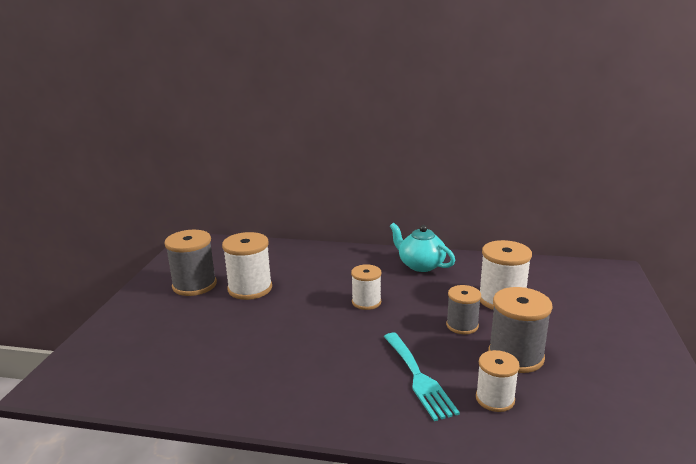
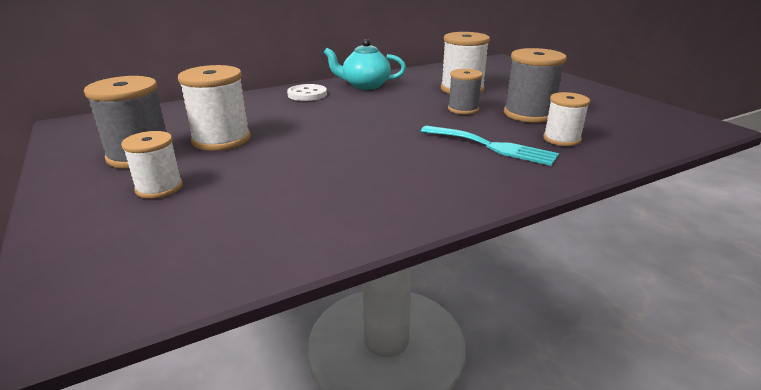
camera: 40 degrees left, 5 degrees up
(361, 261) = (307, 94): none -> white button
(366, 302) = (362, 117): white spool -> white spool (159, 188)

